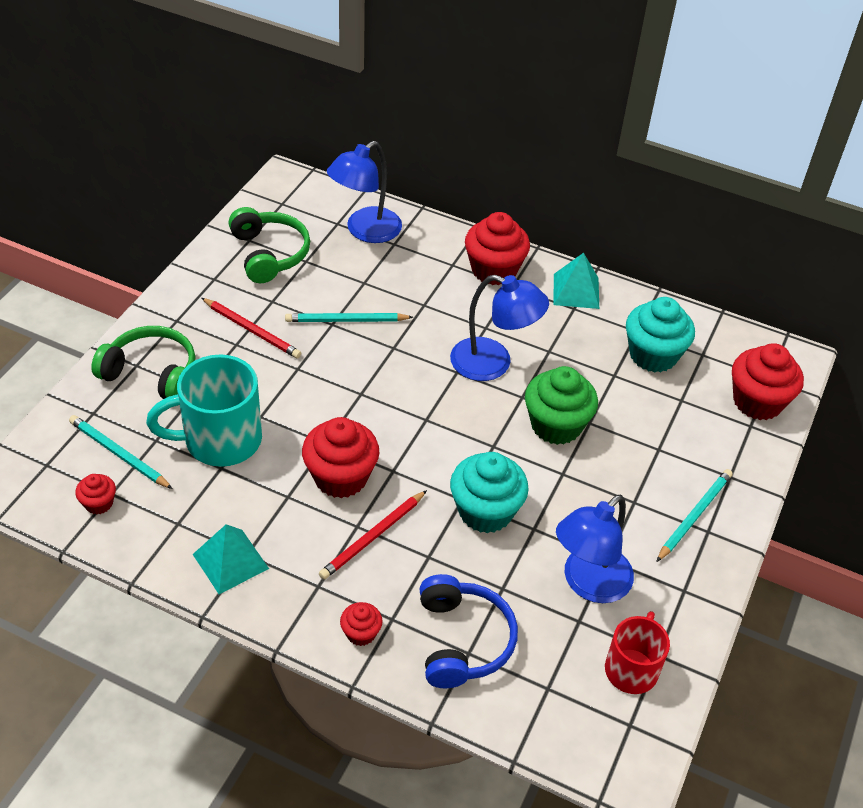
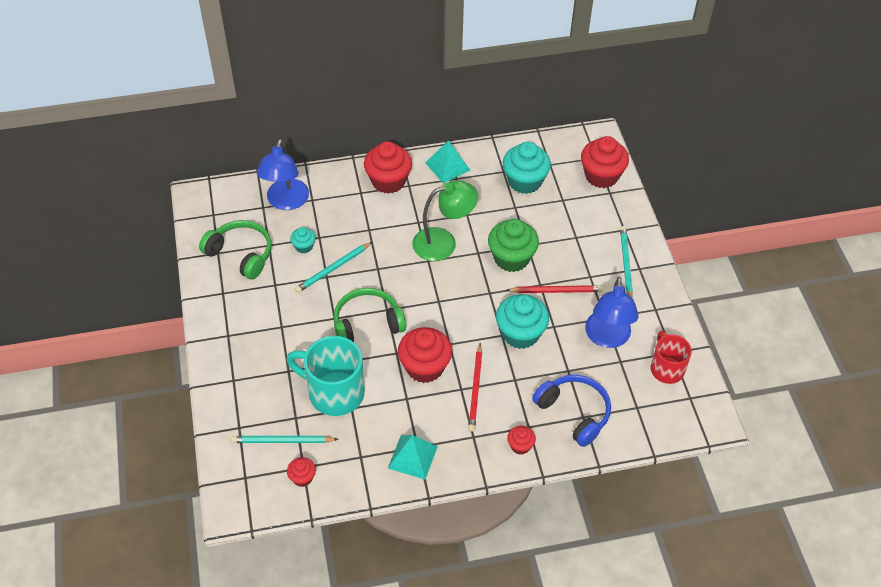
camera: 35 degrees left, 5 degrees up
(151, 373) = (248, 379): green headphones -> green headphones (367, 324)
(219, 440) = (334, 392): turquoise mug -> turquoise mug turned 75 degrees clockwise
(252, 330) = (282, 311): red pencil -> red pencil (556, 291)
(339, 282) = (304, 246): none -> turquoise cupcake
(493, 363) = (443, 242): blue lamp -> green lamp

